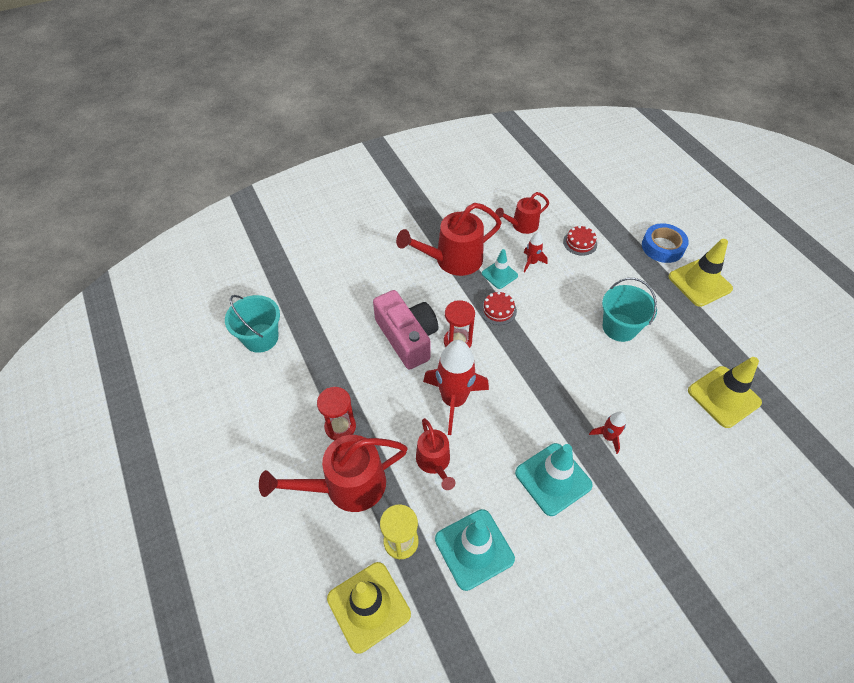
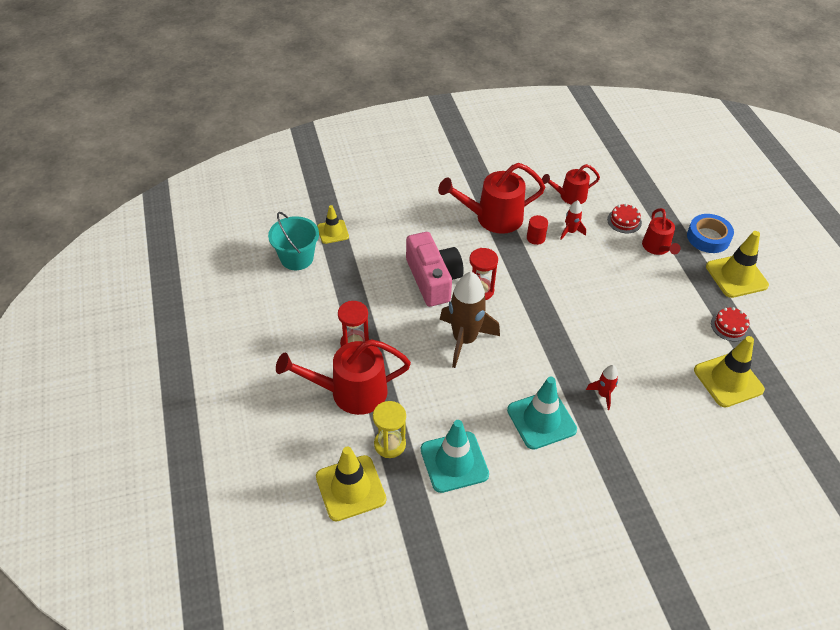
camera: 10 degrees right, 5 degrees down
(293, 302) = (333, 232): none -> yellow traffic cone
(434, 462) = (434, 387): red watering can -> red watering can (657, 248)
(454, 400) = (464, 340): red rocket -> brown rocket
(498, 310) = (526, 269): red cake -> red cake (730, 326)
(499, 274) = (535, 238): turquoise traffic cone -> red cylinder
(619, 327) = (642, 303): turquoise bucket -> none

